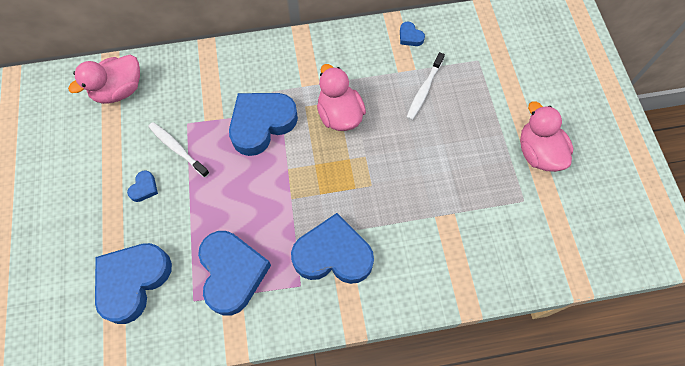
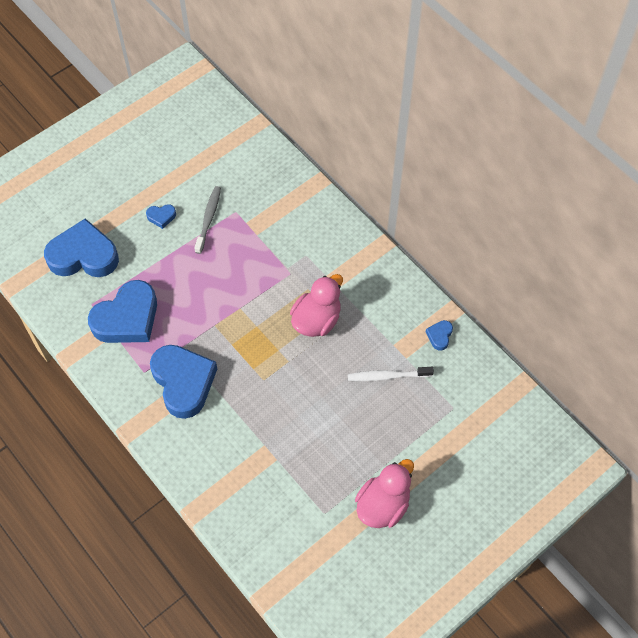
camera: 60 degrees right, 5 degrees down
(119, 90) = (235, 147): pink duck -> none
(177, 149) = (208, 219): white toothbrush -> grey toothbrush
(261, 124) = (269, 266): blue heart -> none

